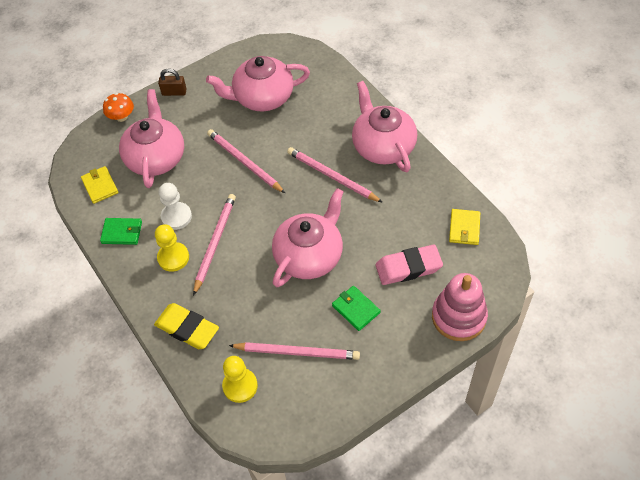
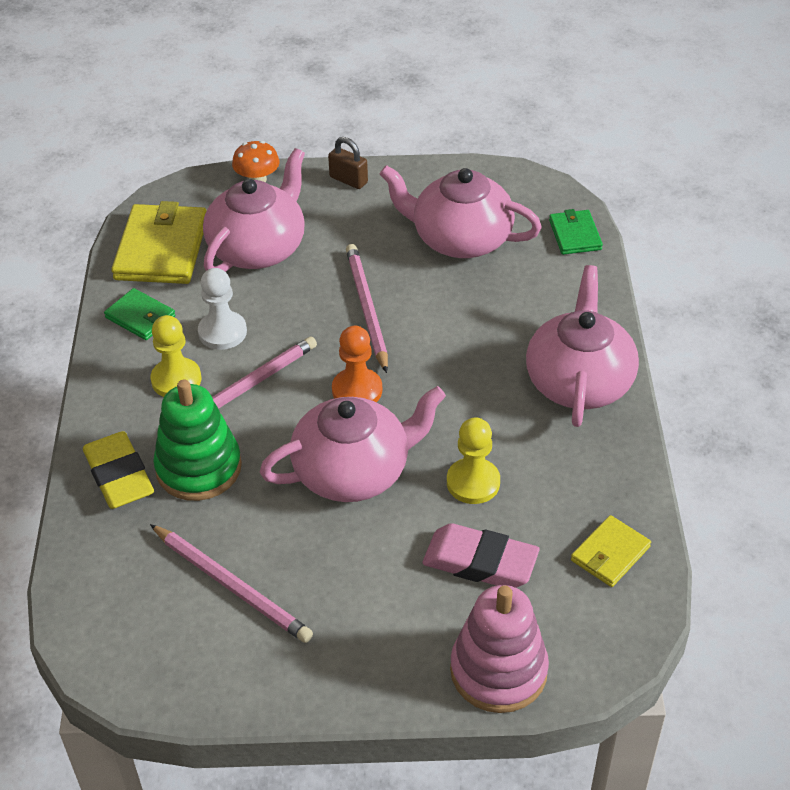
camera: 30 degrees right, 10 degrees down
(100, 186) = (161, 249): yellow wallet -> yellow wallet, size x1.84
(227, 299) = (198, 468): none -> green stacking toy
(240, 386) = (123, 585): yellow pawn -> yellow pawn (473, 482)
(276, 211) = (357, 390): none -> orange pawn
(332, 177) = (472, 386): pink pencil -> none
(356, 309) = (358, 575): green wallet -> green wallet (575, 235)

